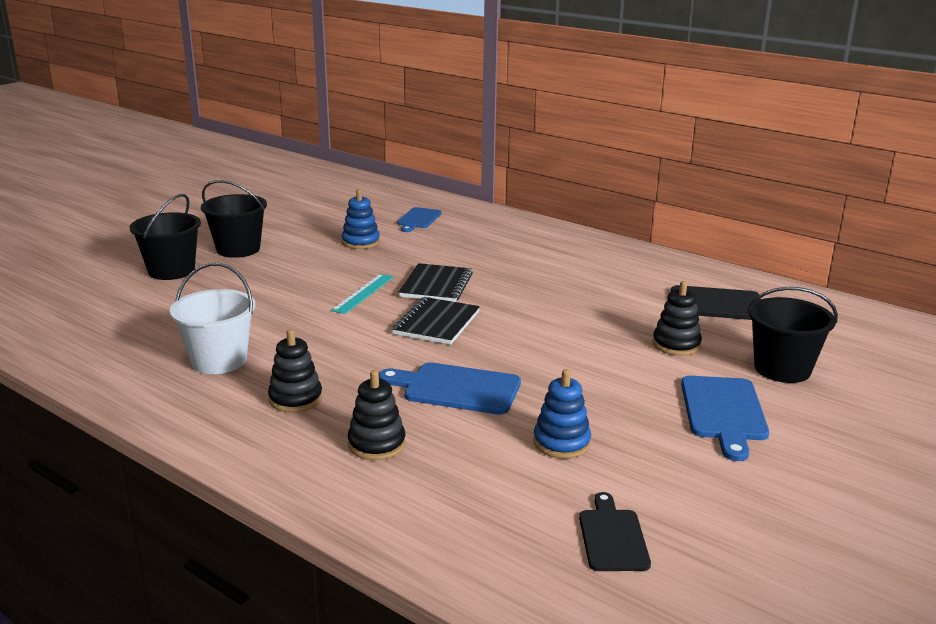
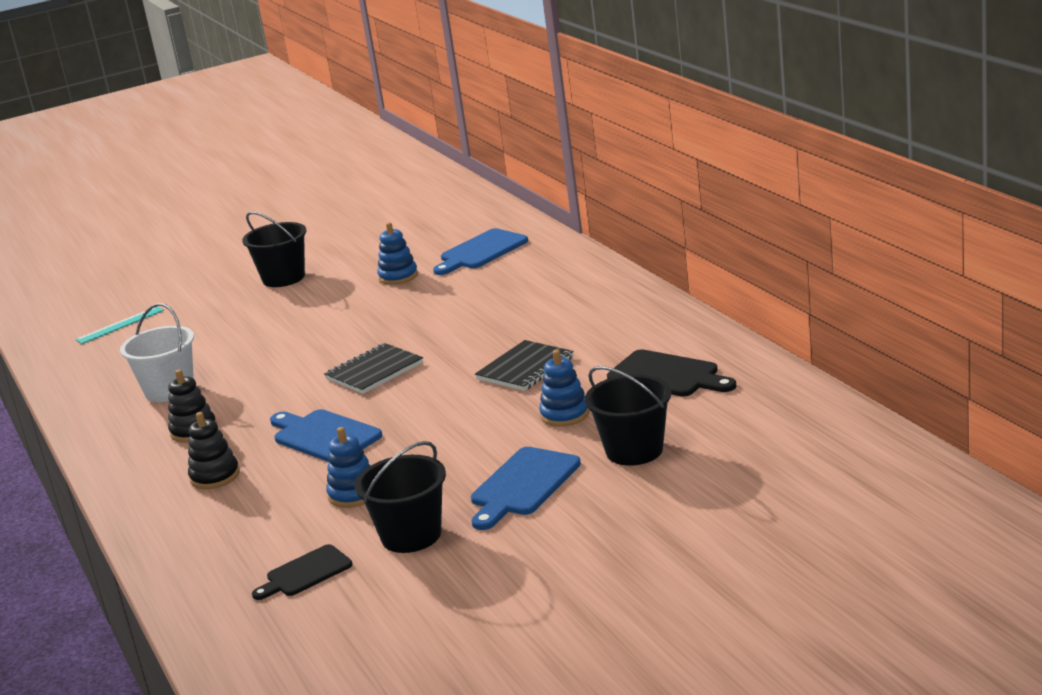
camera: 30 degrees right, 0 degrees up
(171, 271) = (209, 298): black bucket -> black bucket (411, 535)
(363, 293) = (344, 334): turquoise ruler -> turquoise ruler (120, 325)
(418, 219) = (481, 251): blue cutting board -> blue cutting board, size x1.52
(436, 285) = (416, 331): black notebook -> black notebook (525, 368)
(612, 537) = (305, 573): black cutting board -> black cutting board turned 150 degrees counterclockwise
(676, 345) = (565, 414): black stacking toy -> blue stacking toy

